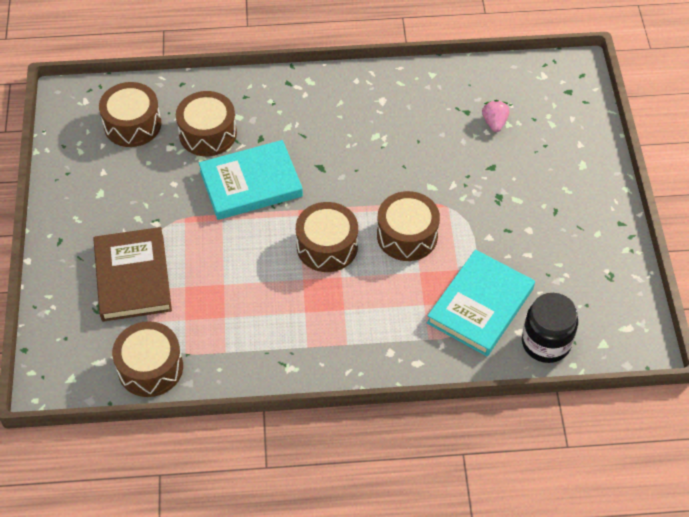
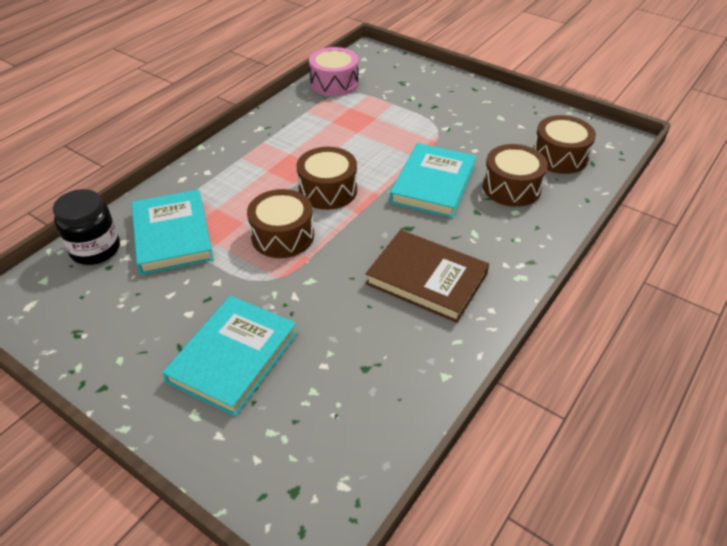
camera: 130 degrees right, 10 degrees down
(132, 277) = (409, 102): brown book -> brown book (427, 279)
(150, 367) = (334, 83): brown drum -> pink drum
(494, 123) = (327, 381): pink strawberry -> none
(530, 178) = (233, 357): none -> turquoise book

